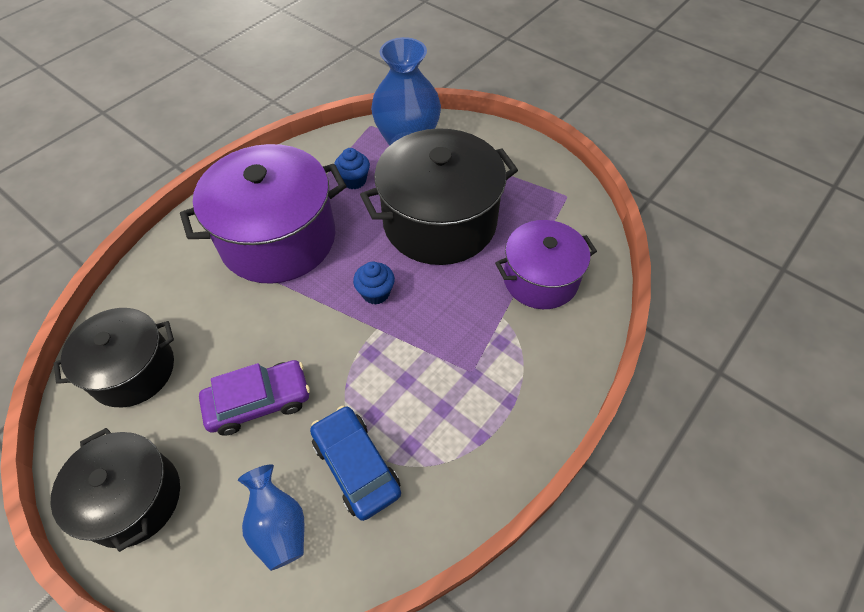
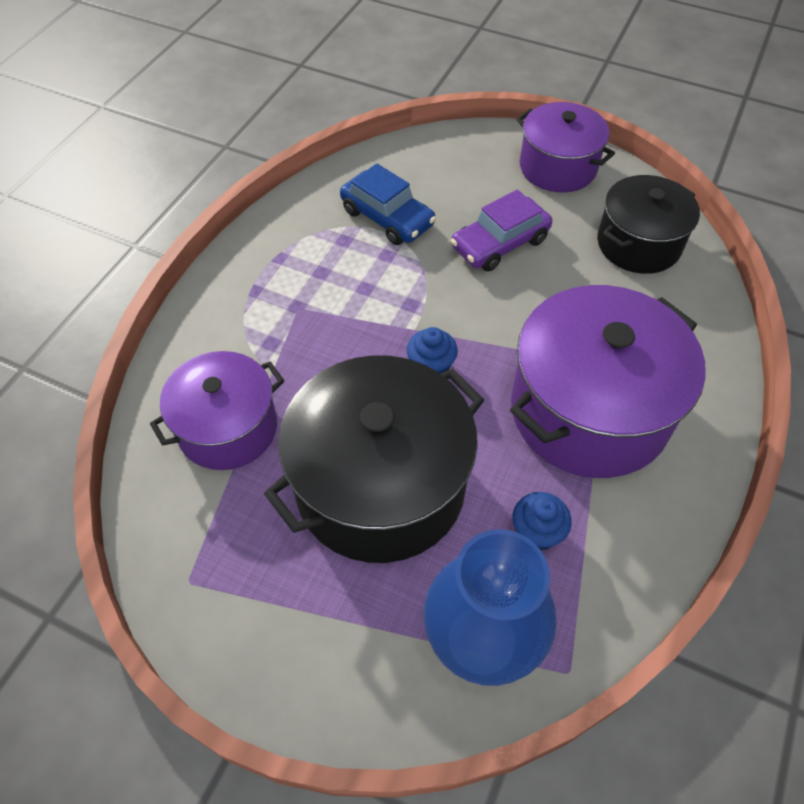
camera: 165 degrees right, 0 degrees up
(133, 499) = (558, 167): black pot -> purple pot
(279, 526) = (433, 174): blue vase -> none

